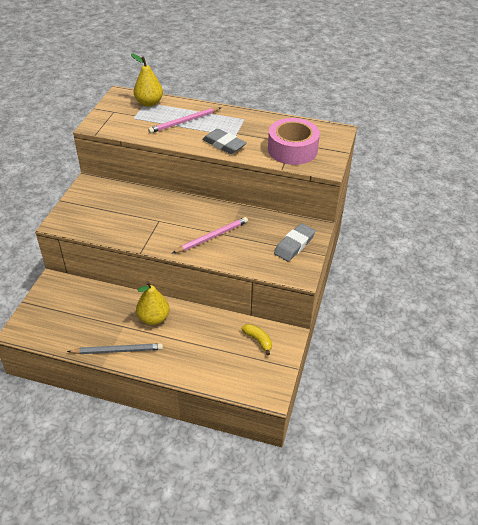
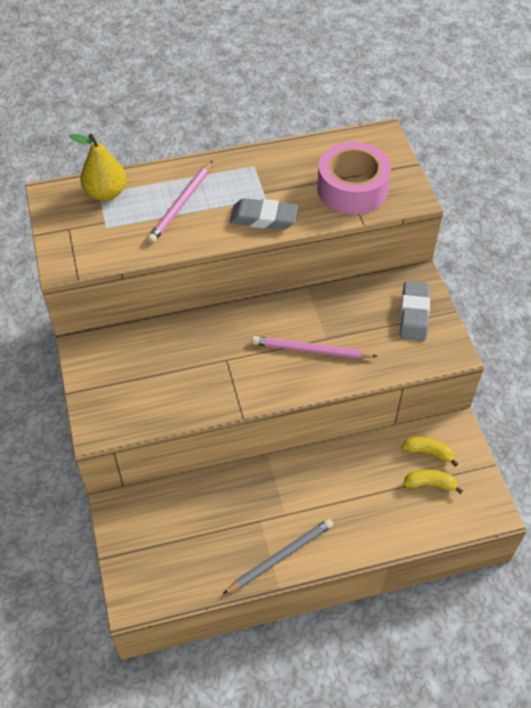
camera: 30 degrees left, 10 degrees up
(153, 318) = (287, 490): yellow pear -> none
(212, 237) = (311, 350): pink pencil -> pink pencil turned 105 degrees counterclockwise
(243, 358) = (430, 484): none -> yellow banana

